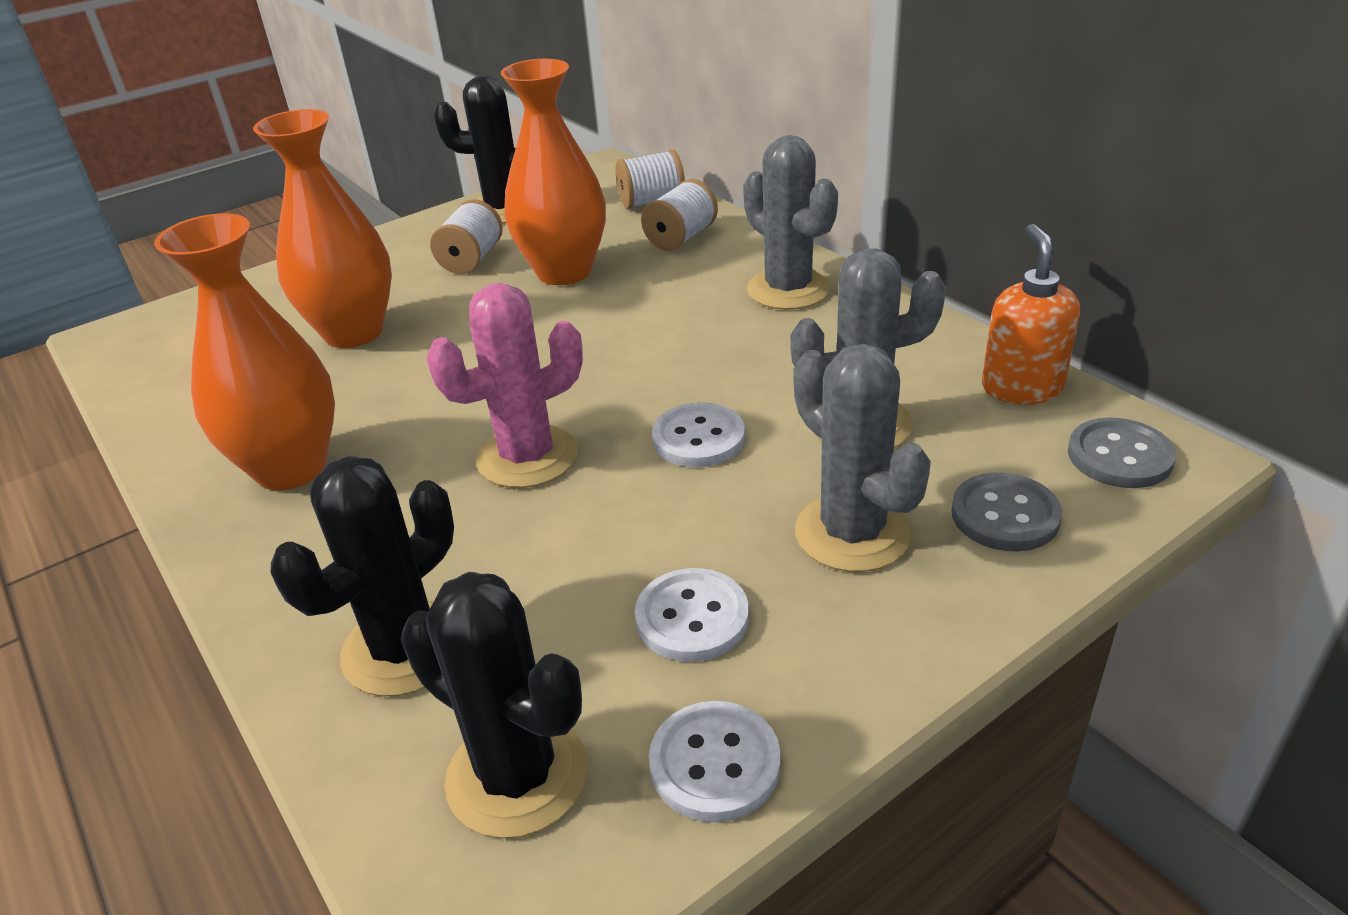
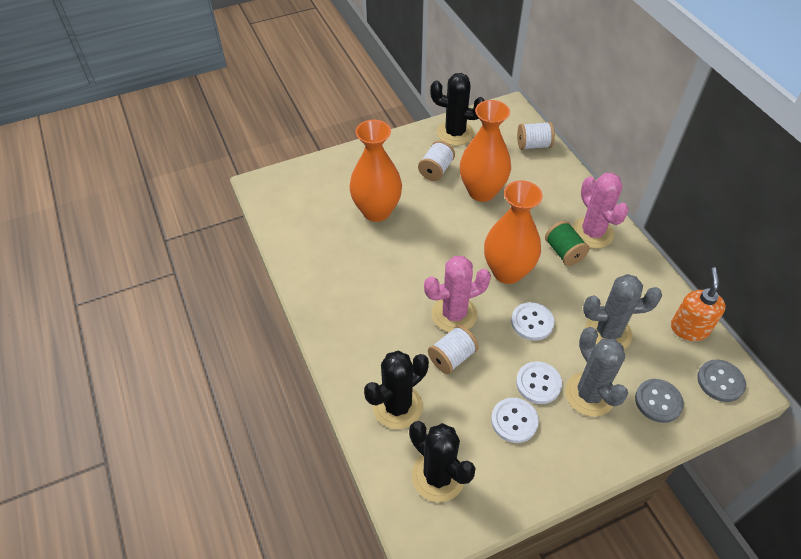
camera: 10 degrees right, 15 degrees up
(291, 468) = (349, 294): orange vase -> orange vase (507, 271)
(681, 238) = (544, 179): white spool -> white spool (452, 357)
(715, 763) = (512, 490): white button -> white button (538, 383)
(740, 324) = (564, 252): none -> green spool
(788, 290) = (592, 233): grey cactus -> pink cactus

